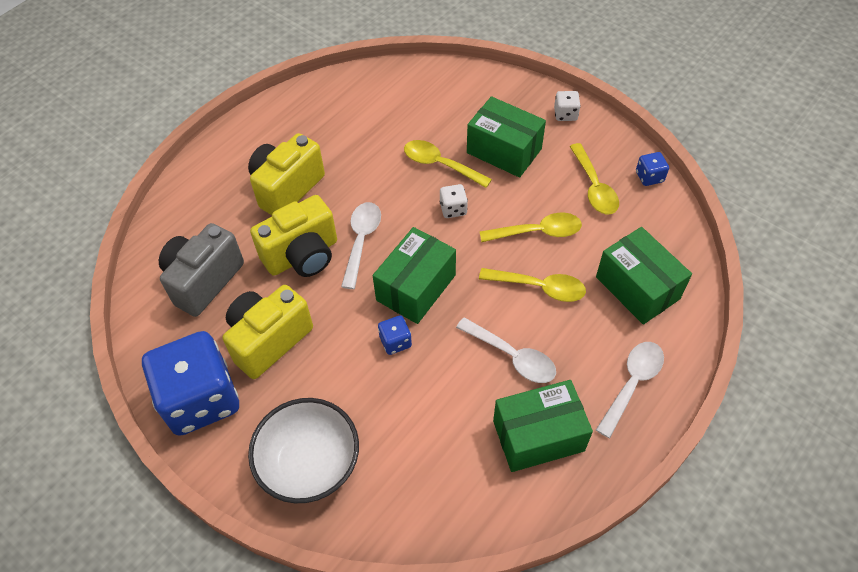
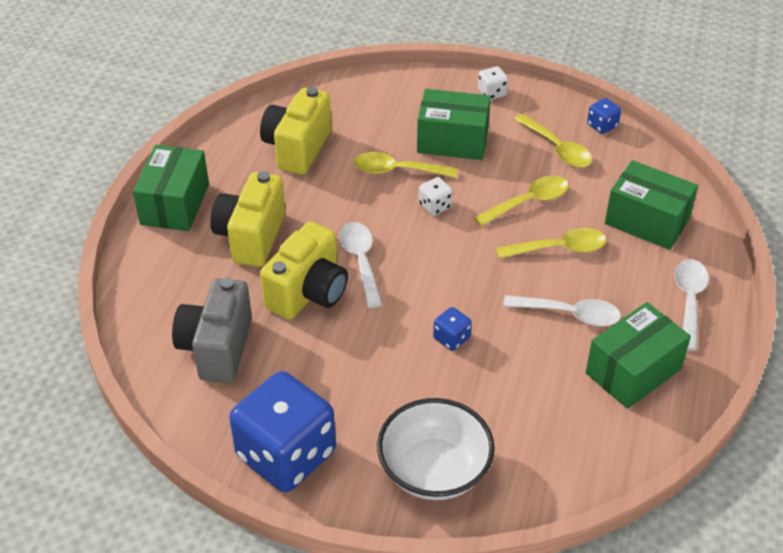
camera: 25 degrees left, 10 degrees down
(269, 340) = (323, 379): yellow camera -> yellow camera (297, 148)
(416, 287) = (442, 285): green box -> green box (175, 204)

